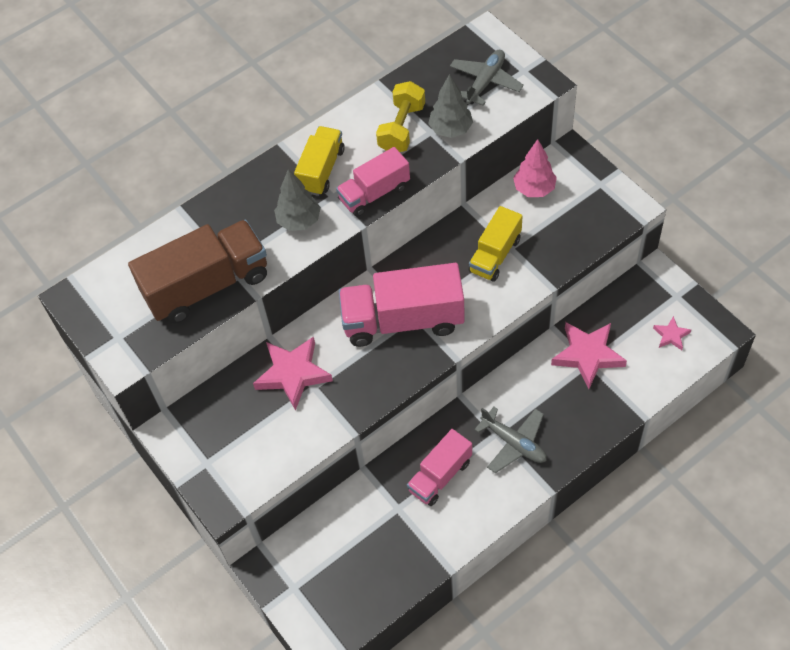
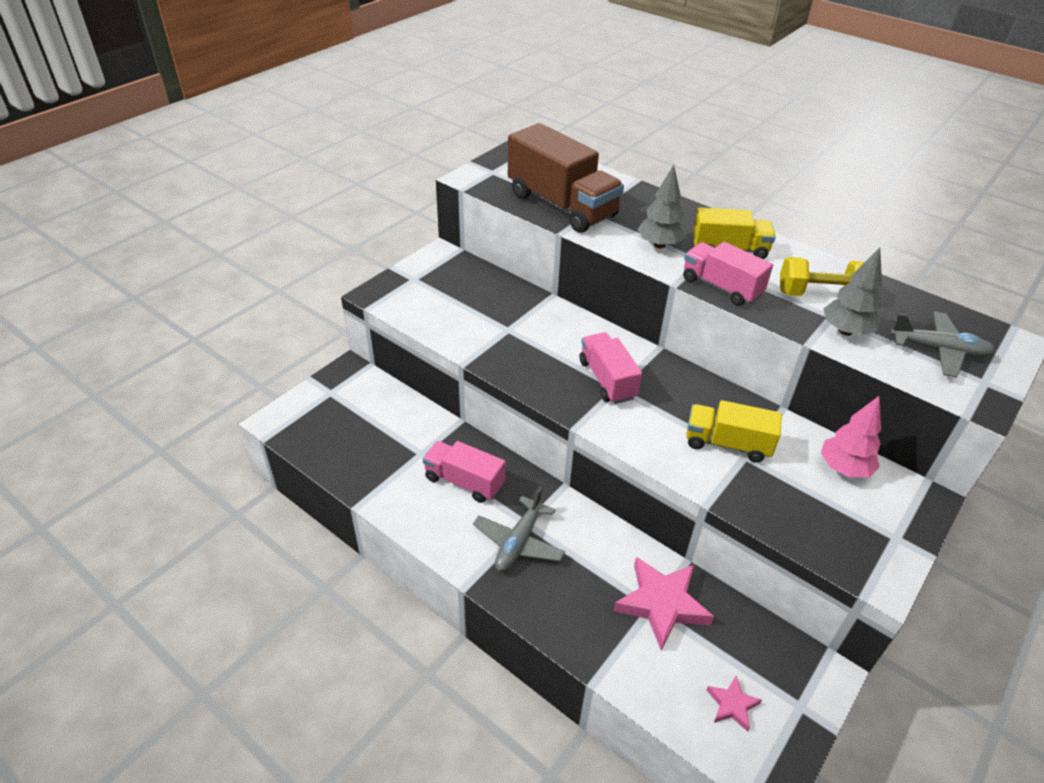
camera: 70 degrees right, 15 degrees down
(293, 374) = (518, 314): pink star -> none
(403, 320) = (607, 380): pink truck -> pink truck, size x0.60

